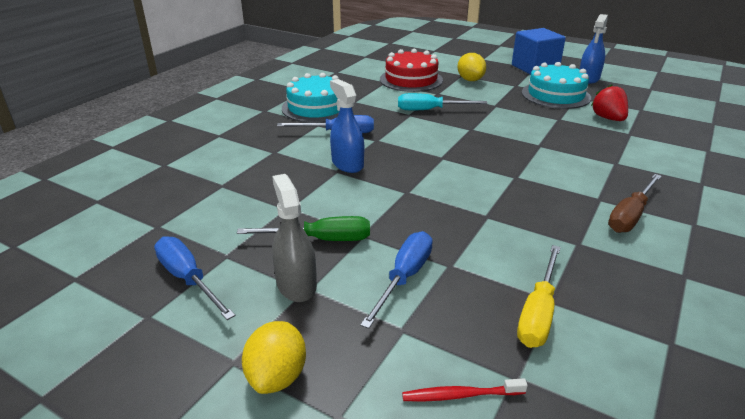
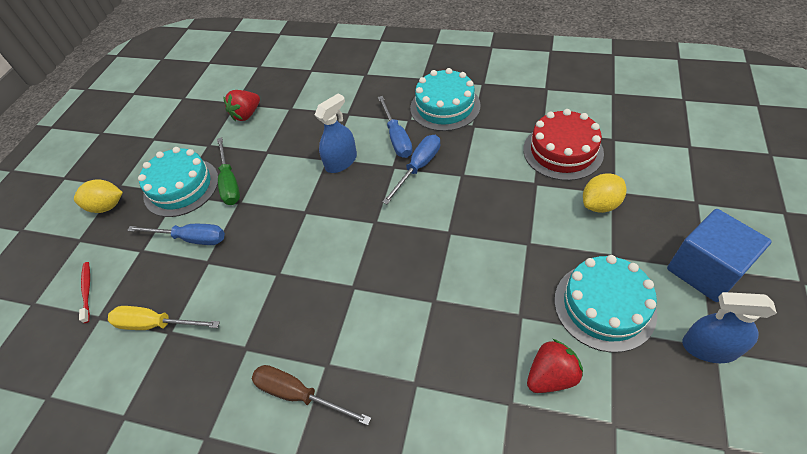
camera: 80 degrees right, 20 degrees up
(188, 279) = (184, 139): blue screwdriver -> blue screwdriver (418, 167)
(196, 218) = (246, 115): none -> red strawberry
(296, 284) = (181, 187): grey spray bottle -> turquoise cake
(430, 110) = (482, 188): turquoise screwdriver -> none

